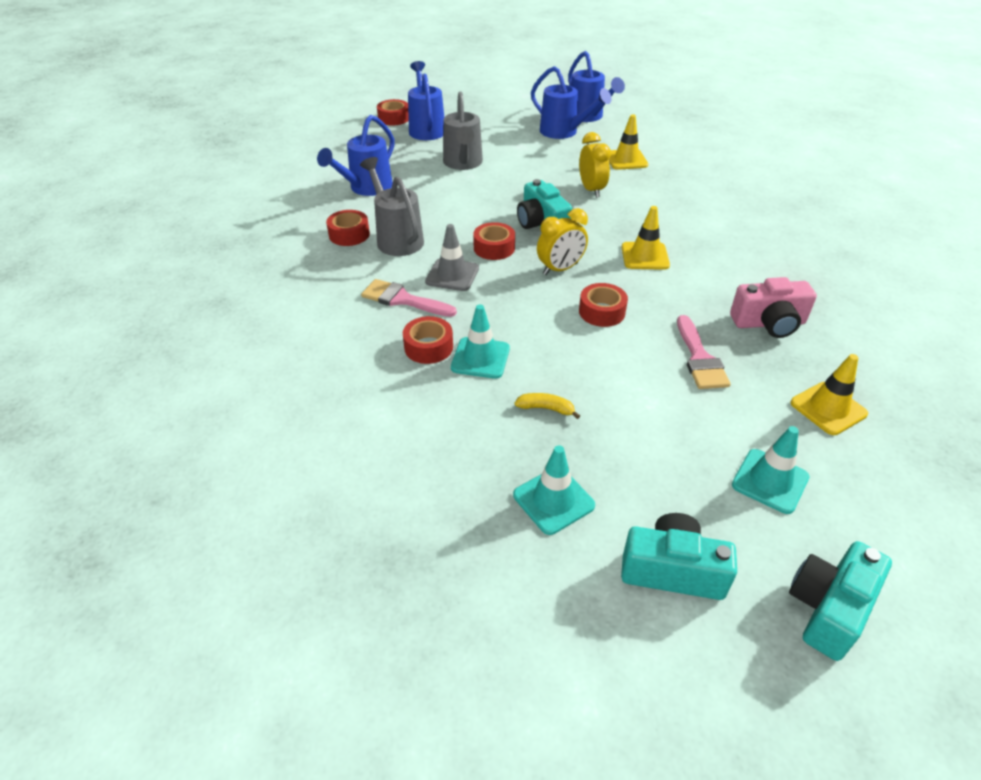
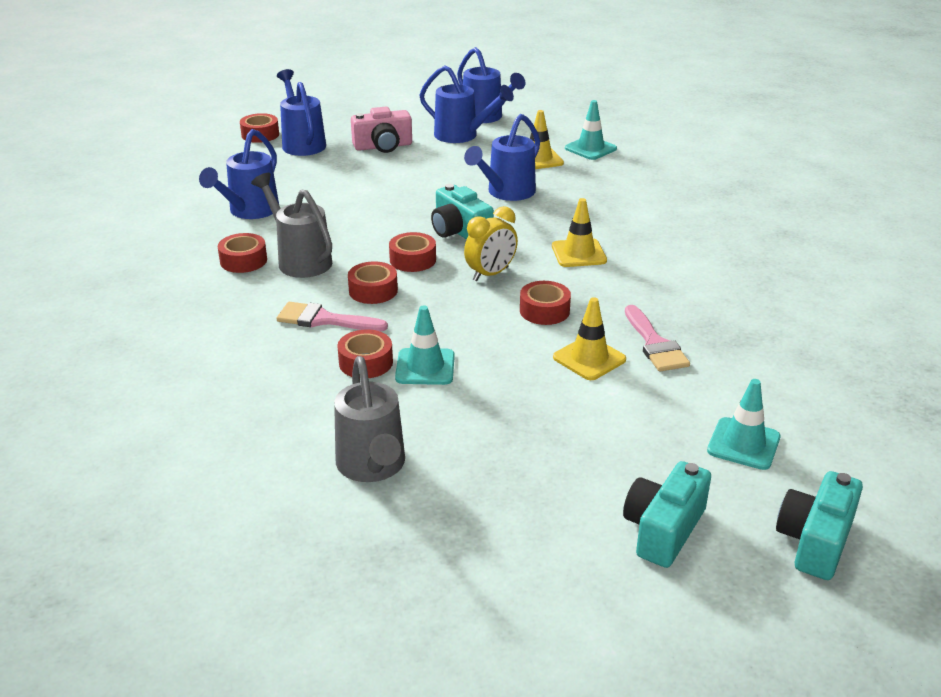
camera: 10 degrees left, 10 degrees down
(452, 275) = (373, 290): grey traffic cone -> red tape
(463, 163) = (355, 177): grey watering can -> grey watering can (372, 467)
(546, 408) = (506, 406): yellow banana -> none
(553, 500) = (533, 486): turquoise traffic cone -> turquoise traffic cone (590, 148)
(591, 190) = (506, 193): yellow clock -> blue watering can
(672, 570) = (663, 530): turquoise camera -> turquoise camera turned 60 degrees counterclockwise
(769, 323) = (719, 305): pink camera -> pink camera (383, 146)
(828, 408) = (789, 375): yellow traffic cone -> yellow traffic cone (589, 358)

